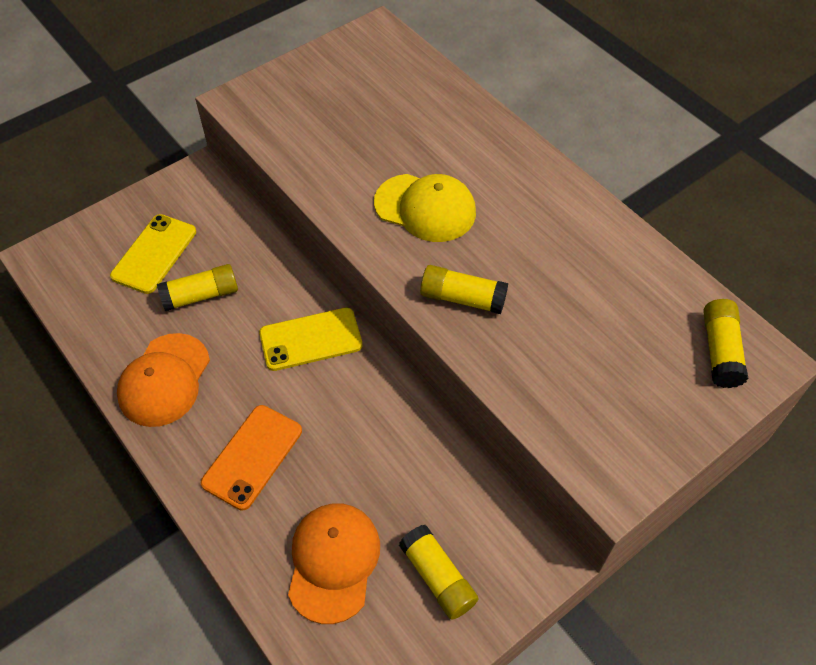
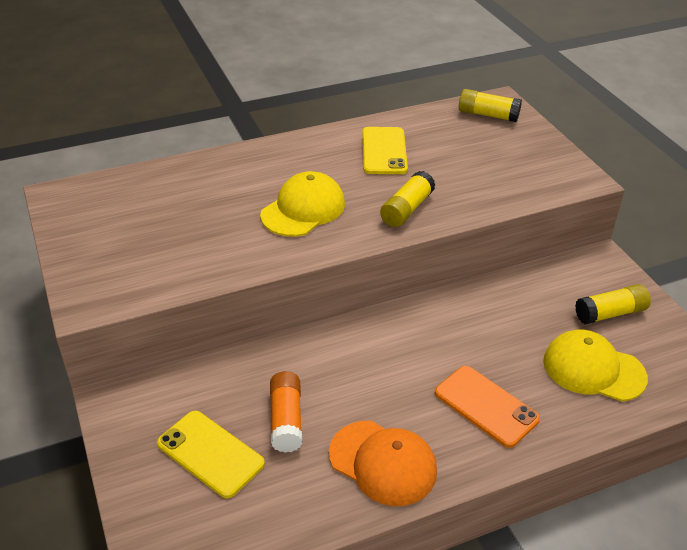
camera: 75 degrees left, 15 degrees down
(201, 295) = (286, 420): yellow glue stick -> orange glue stick
(311, 339) = (370, 346): yellow phone -> yellow phone (384, 151)
(333, 562) = (593, 369): orange cap -> yellow cap

